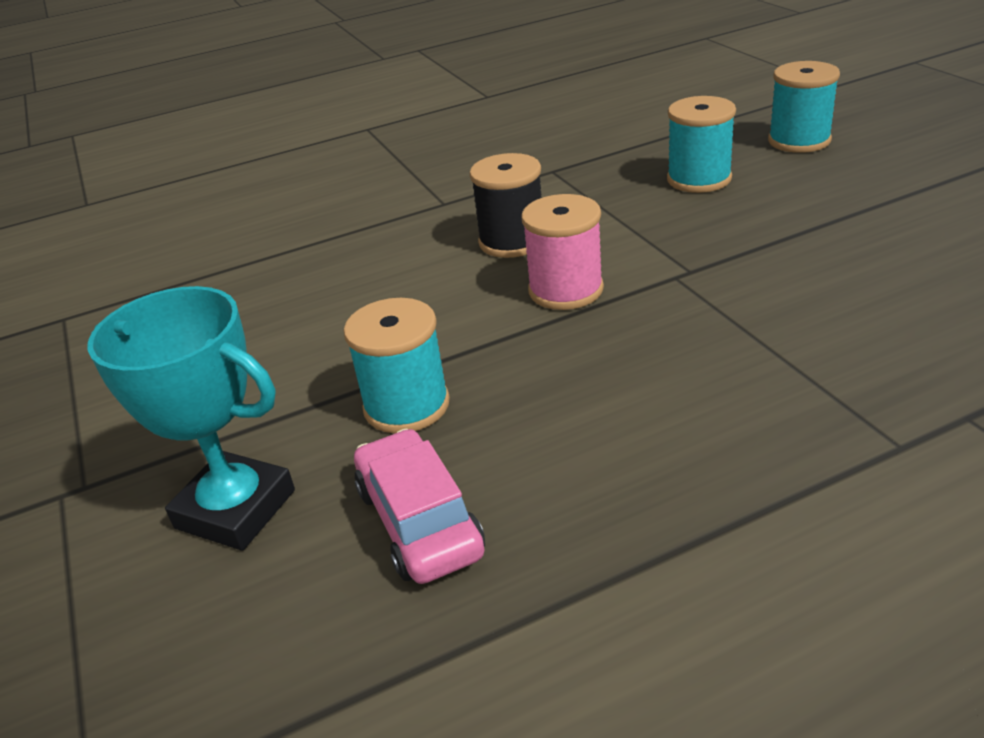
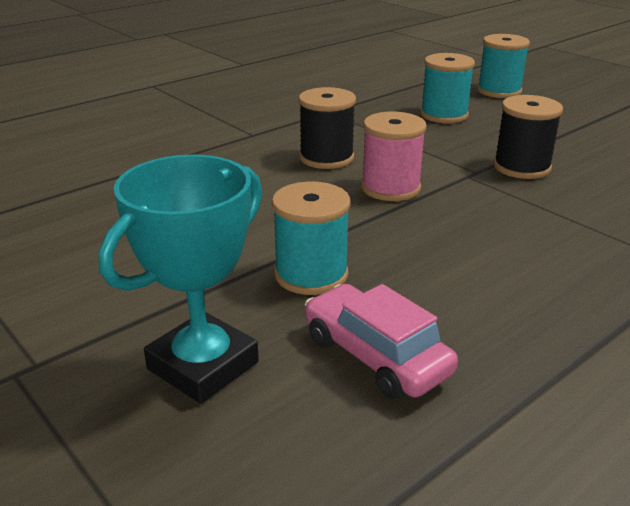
camera: 20 degrees left, 5 degrees down
(235, 509) = (203, 365): turquoise trophy -> turquoise trophy turned 60 degrees counterclockwise
(756, 267) = (521, 167): none -> black spool

